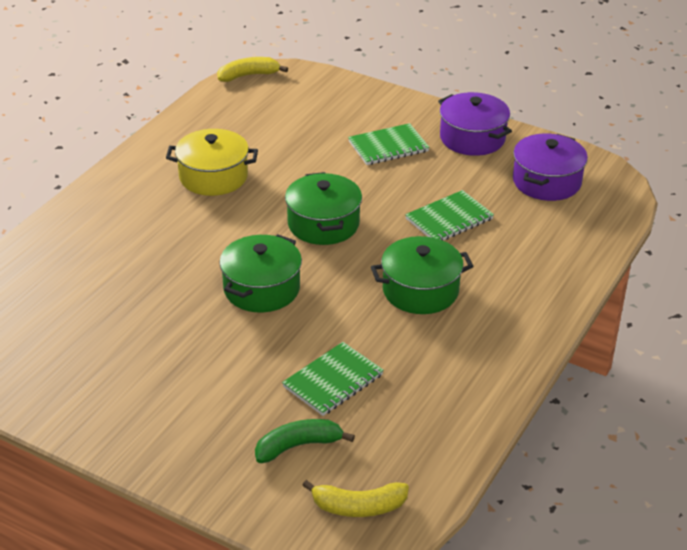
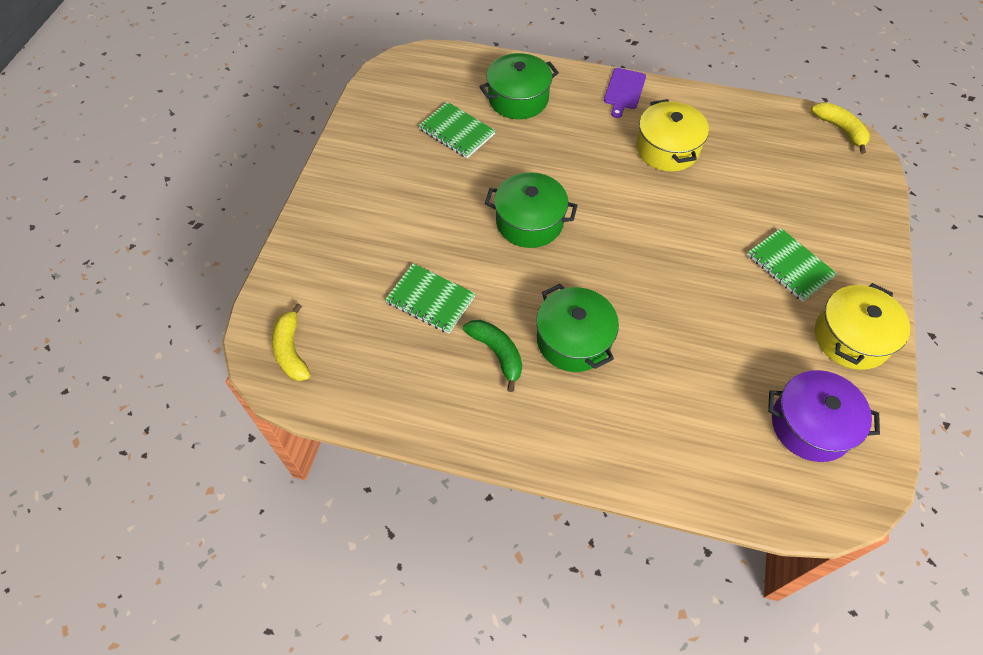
camera: 75 degrees right, 20 degrees up
(114, 184) = (624, 91): none -> purple cutting board
(298, 446) = (349, 294): green banana -> green banana (497, 353)
(323, 224) = (638, 243): green pot -> green pot (518, 99)
(449, 219) = (695, 343): green notebook -> green notebook (457, 132)
(472, 138) = (851, 338): purple pot -> yellow pot

